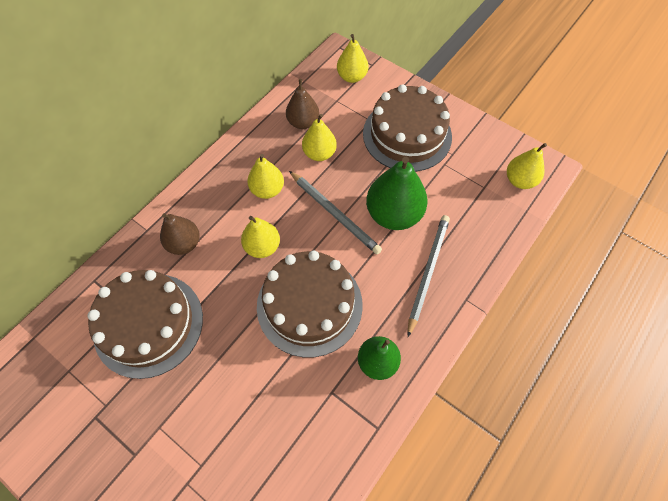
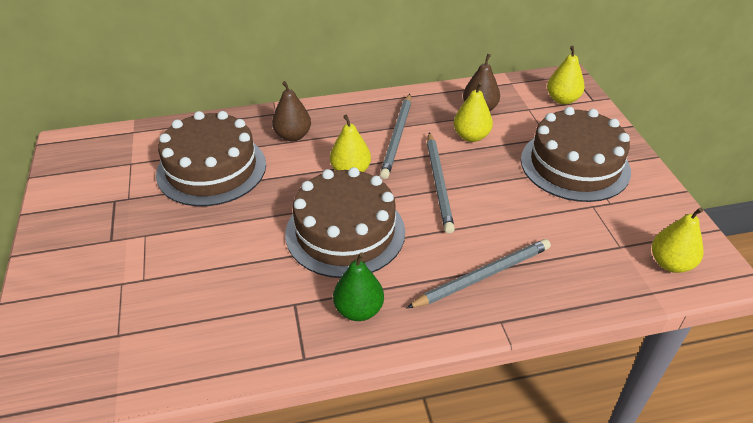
camera: 40 degrees right, 20 degrees down
(267, 190) = (397, 137): yellow pear -> grey pencil
(393, 214) = (496, 214): green pear -> none

